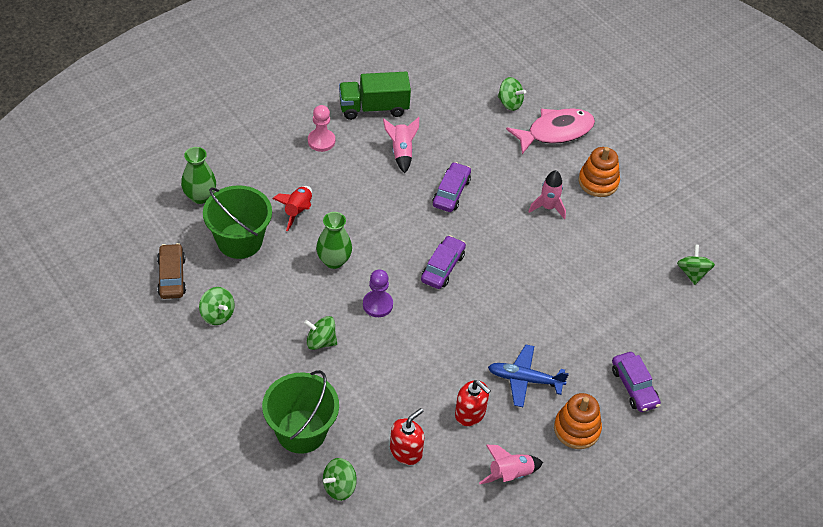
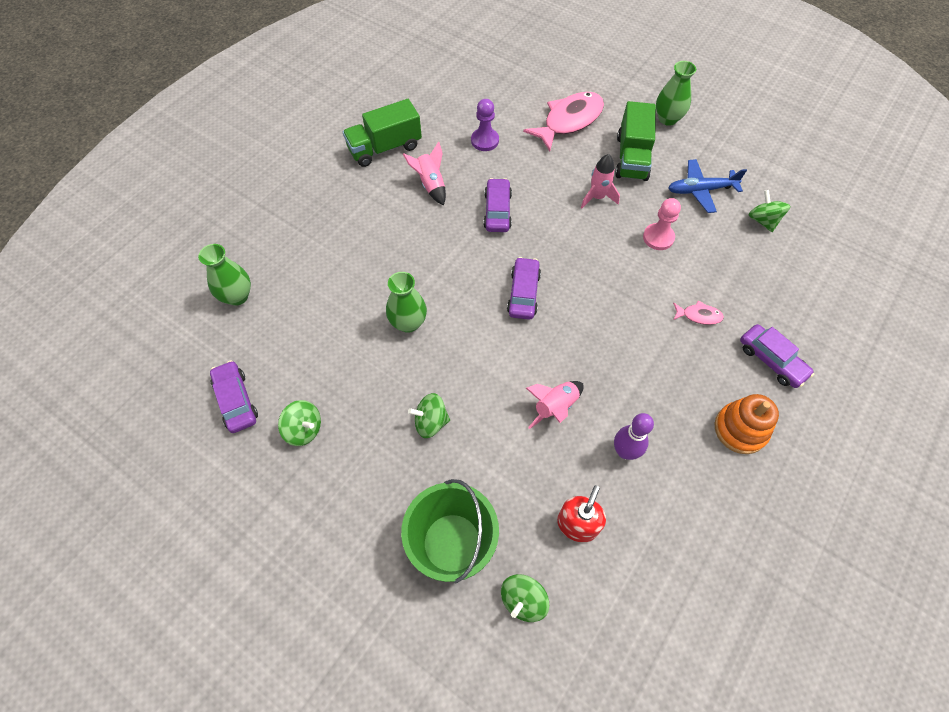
camera: 15 degrees left, 10 degrees up
(172, 276) = (236, 400): brown car -> purple car
(239, 241) = (298, 333): green bucket -> none
(298, 211) = (349, 279): red rocket -> none
(321, 141) = (345, 197): pink pawn -> pink pawn (658, 237)
(377, 304) = (474, 357): purple pawn -> purple pawn (485, 141)
(470, 413) = (625, 451): red soap dispenser -> purple bowling pin
(510, 103) = (514, 106): green spinning top -> none
(510, 474) = (699, 510): pink rocket -> pink rocket (555, 407)
(524, 379) = (661, 391): blue plane -> blue plane (700, 190)
(589, 332) = (699, 315): none -> pink fish
(598, 182) = (632, 157): orange stacking toy -> green truck
(651, 156) = (667, 119): none -> green vase

